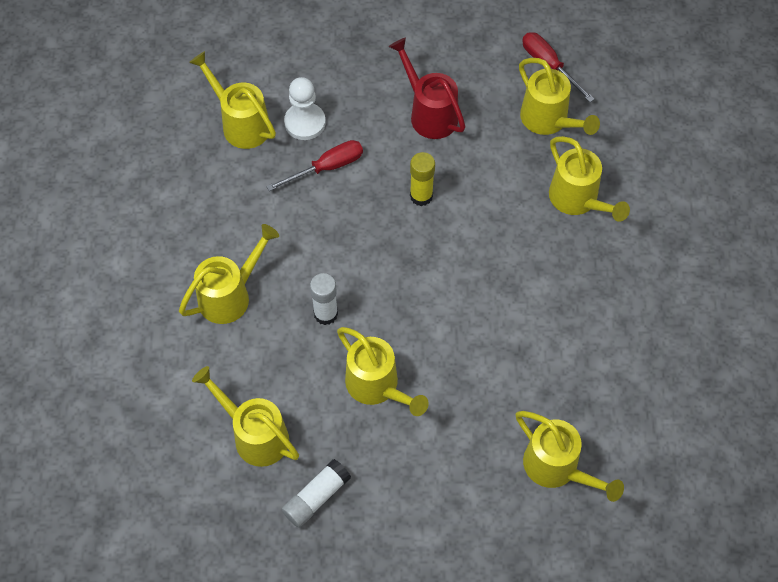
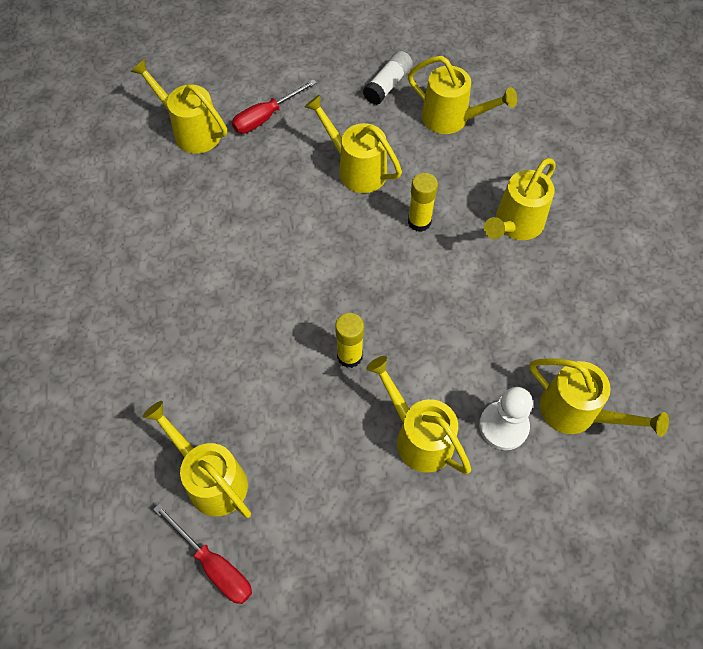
camera: 170 degrees right, 0 degrees up
(326, 314) = (419, 222): white glue stick -> yellow glue stick
(327, 167) = (461, 373): red screwdriver -> red screwdriver (266, 117)
(429, 113) = (359, 465): red watering can -> none
(578, 200) = (174, 379): yellow watering can -> yellow watering can (418, 436)

